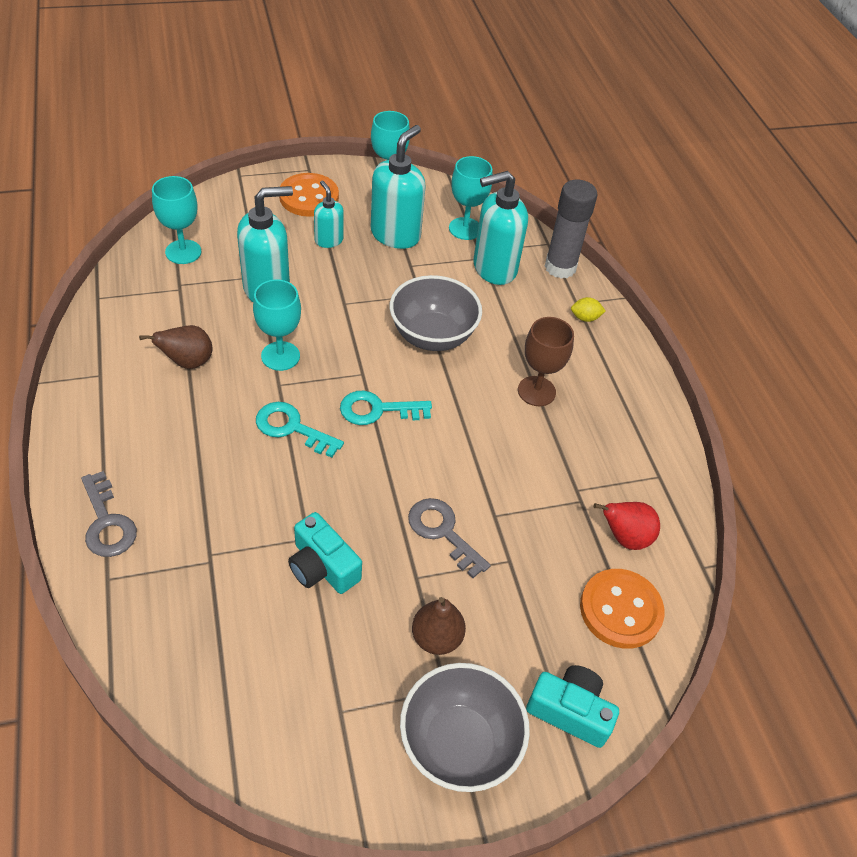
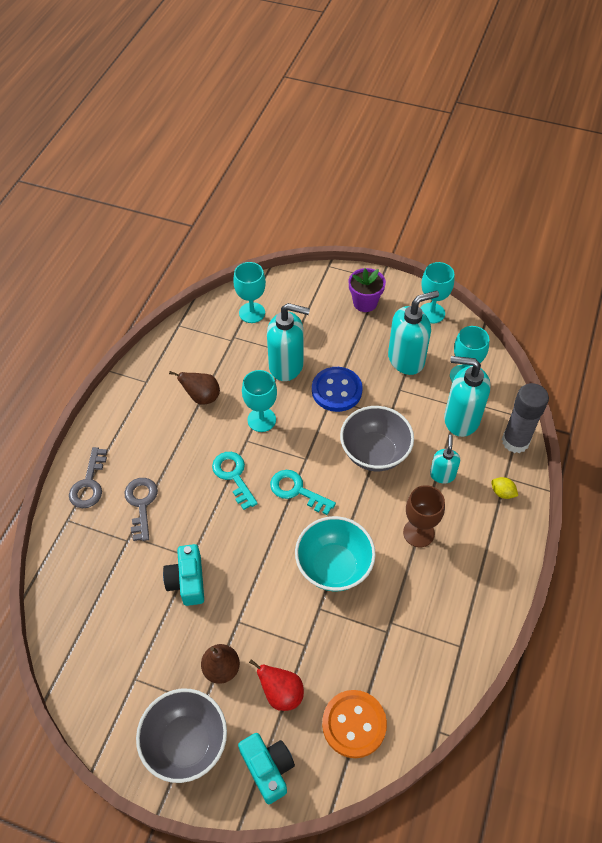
camera: 40 degrees right, 5 degrees up
(309, 197) = (365, 303): orange button -> purple flower pot
(328, 240) = (354, 344): turquoise soap dispenser -> turquoise soap dispenser (442, 474)
(344, 292) = (336, 390): none -> blue button
(443, 532) = (276, 601): grey key -> grey key (141, 504)
(477, 466) = (334, 566): none -> turquoise bowl
(624, 537) = (398, 676): red pear -> red pear (281, 693)

